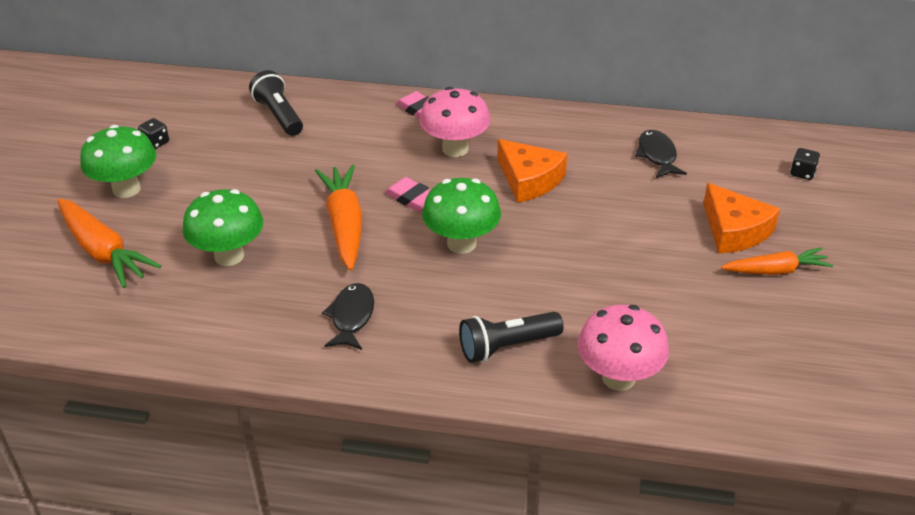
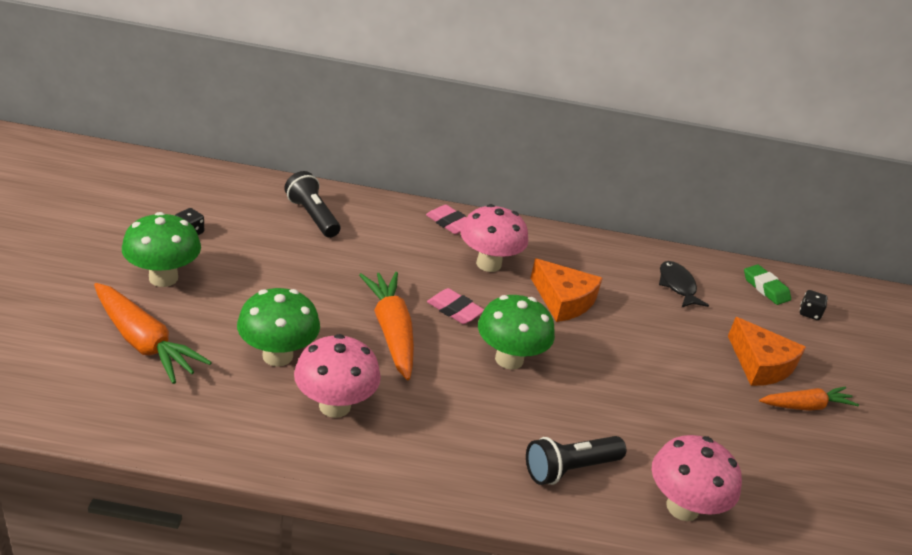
camera: 10 degrees left, 5 degrees down
(279, 300) = (334, 406): none -> pink mushroom
(351, 317) = (411, 429): black fish -> none
(757, 150) = (765, 288): none -> green eraser

